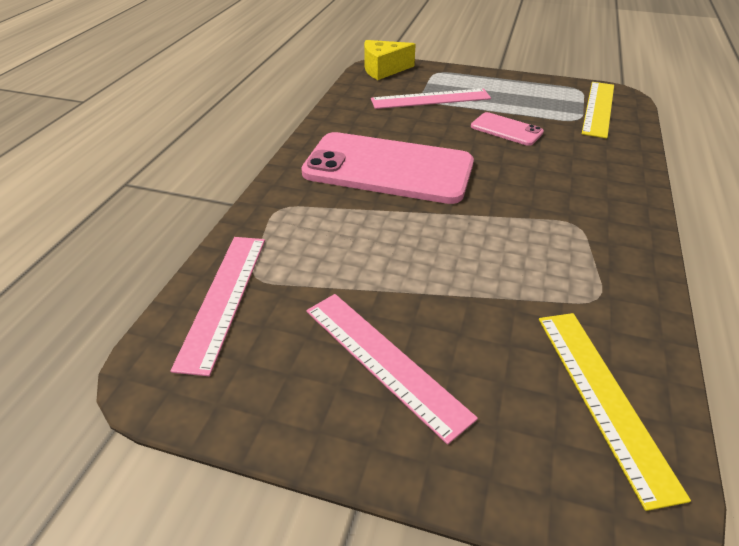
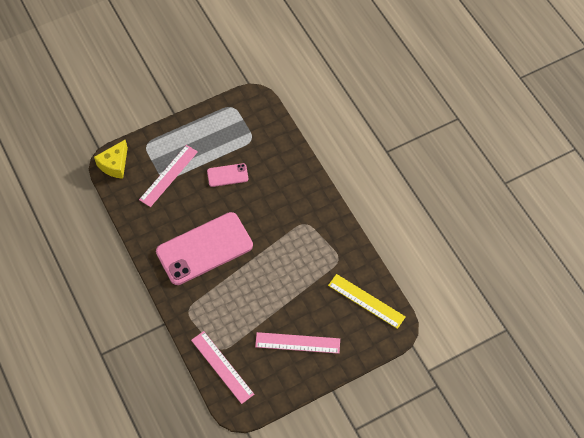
camera: 45 degrees left, 20 degrees up
(598, 108) = (254, 120): yellow ruler -> none

